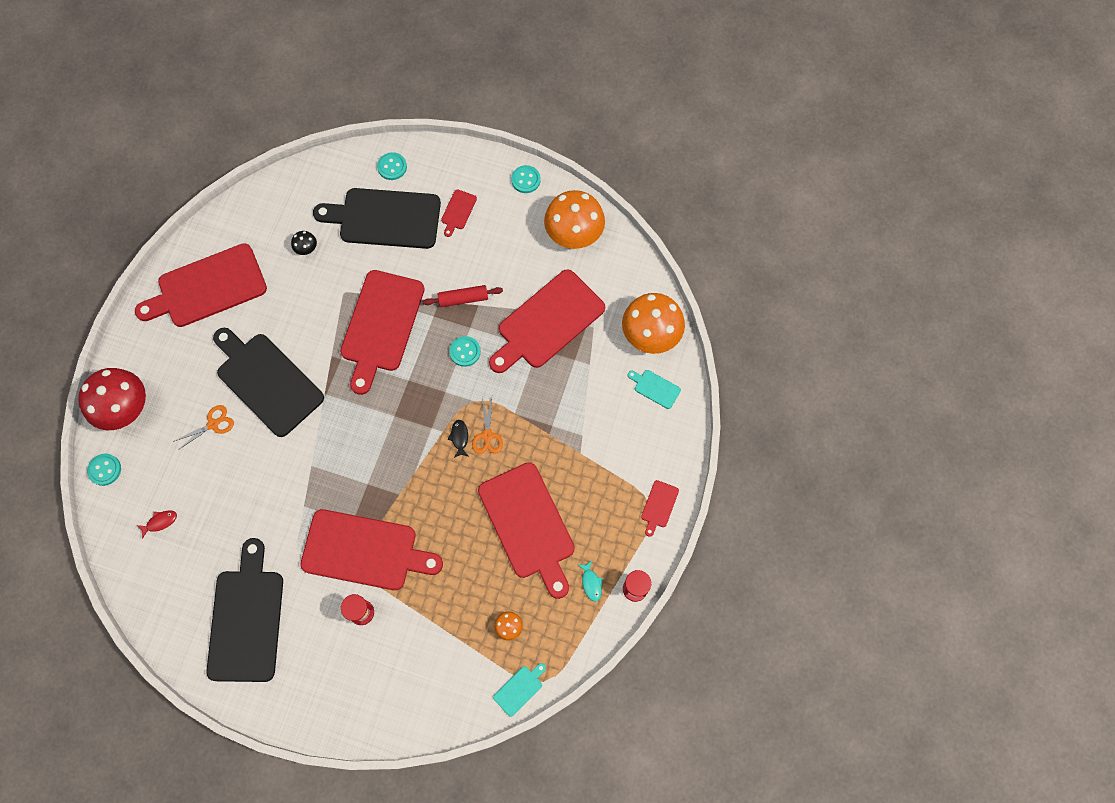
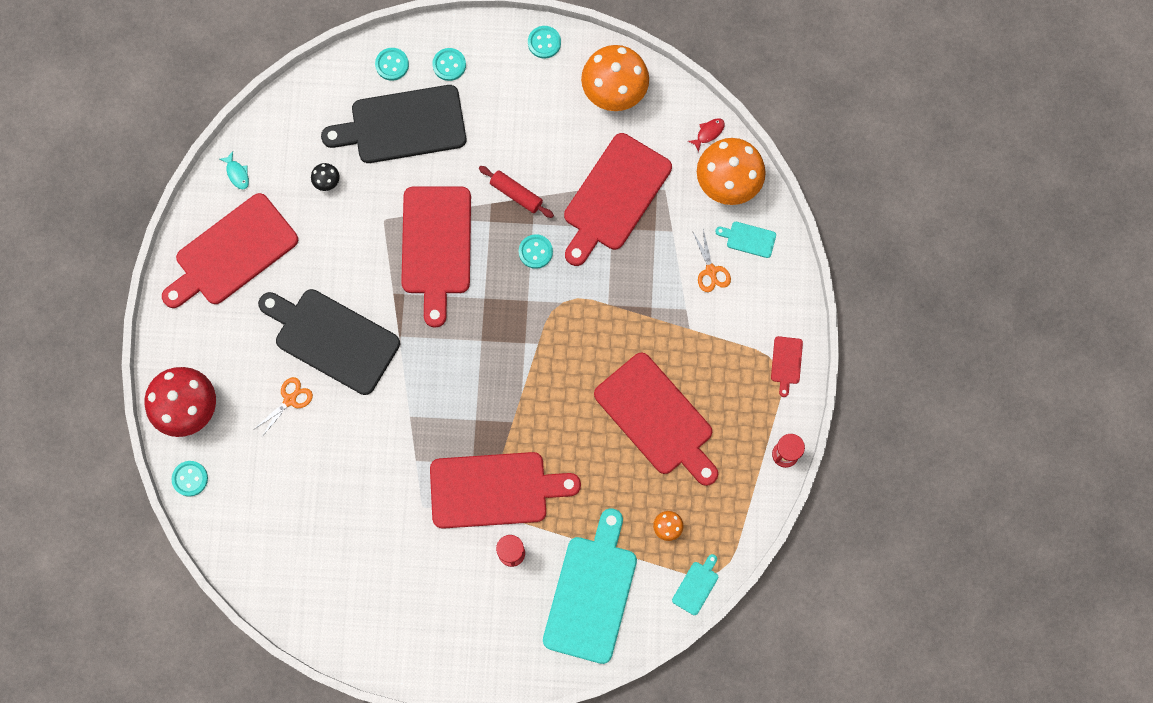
camera: 15 degrees left, 5 degrees up
(160, 522) = (269, 517): red fish -> red fish (708, 133)
(247, 619) = (394, 592): black cutting board -> none
(422, 669) = (592, 593): none -> turquoise cutting board
(440, 179) = (449, 65): none -> turquoise button
(458, 211) = (480, 97): red cutting board -> none
(459, 437) = (557, 345): black fish -> none
(463, 299) = (516, 194): red rolling pin -> red rolling pin turned 60 degrees clockwise
(487, 436) = (586, 336): orange scissors -> orange scissors (711, 271)
(591, 583) = (738, 460): turquoise fish -> turquoise fish (237, 173)

